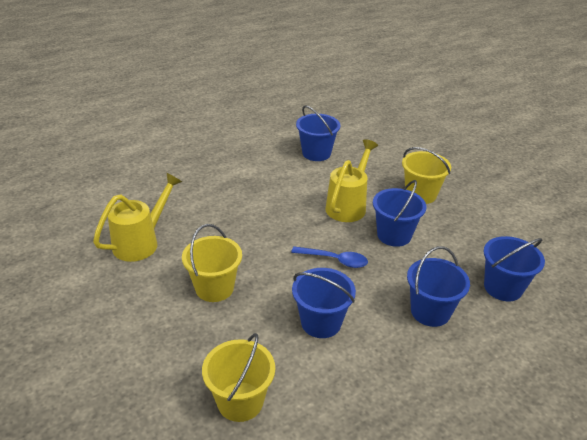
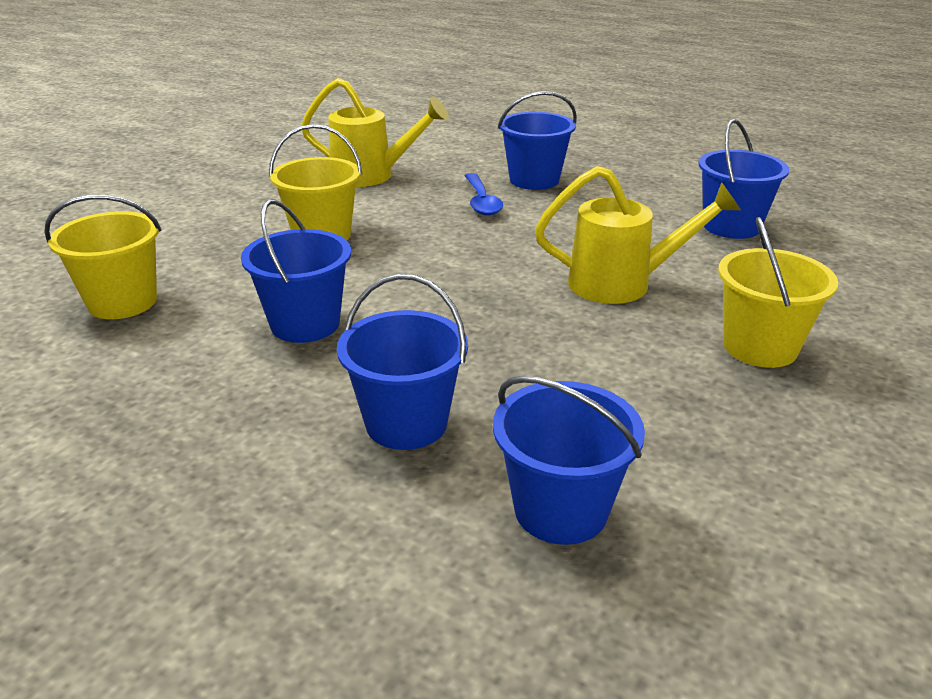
camera: 65 degrees right, 5 degrees down
(334, 260) = (461, 303): blue spoon -> blue spoon (481, 201)
(394, 235) = (590, 343): blue bucket -> blue bucket (534, 180)

